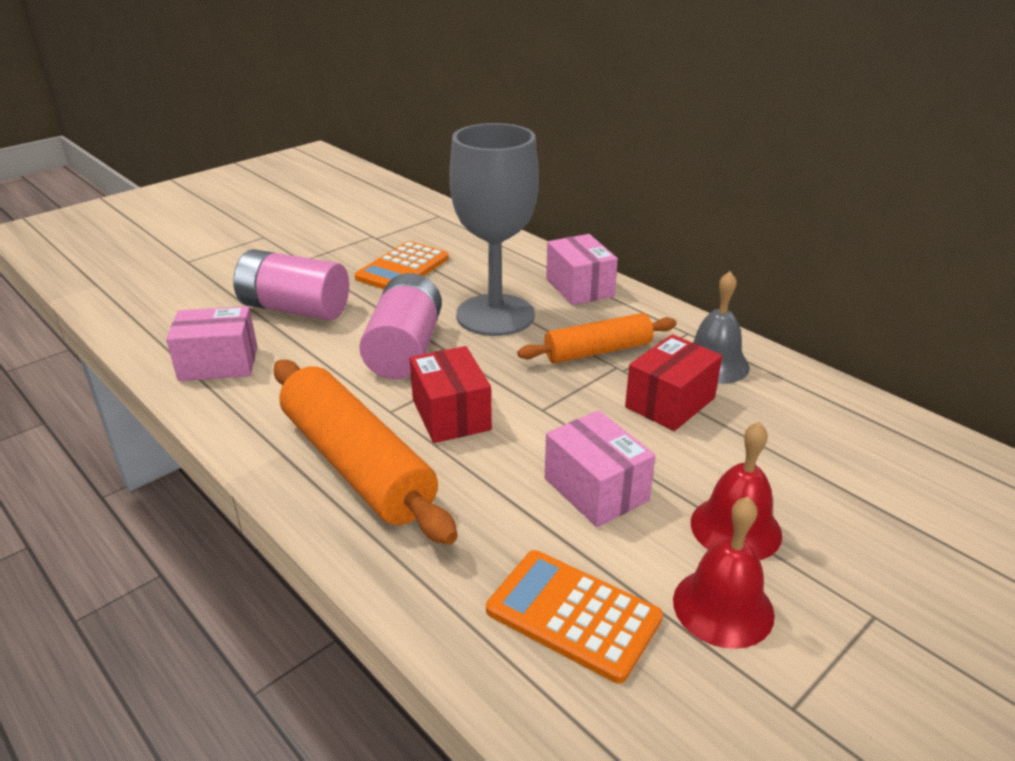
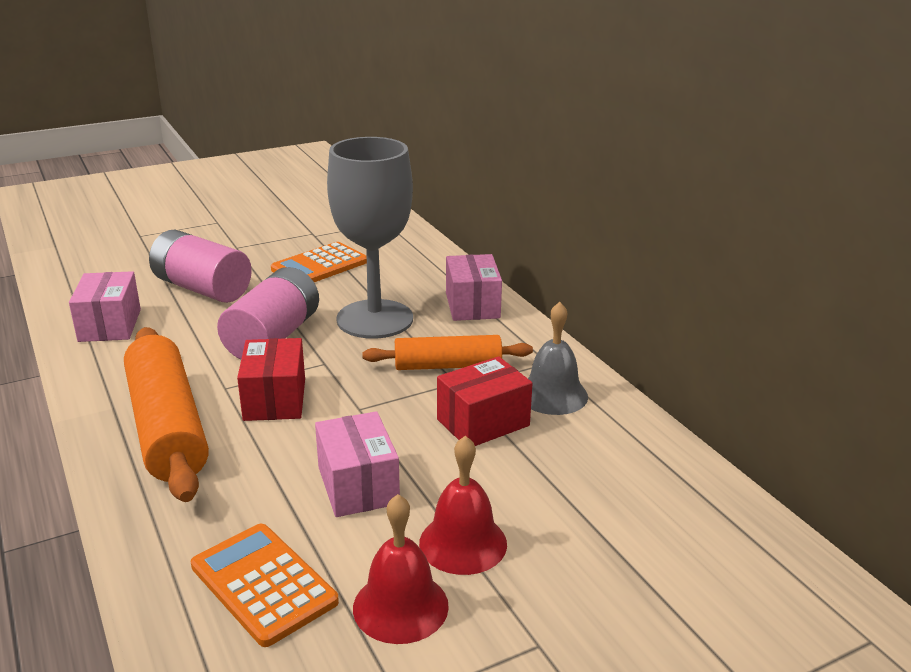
camera: 15 degrees right, 5 degrees down
(218, 363) = (110, 325): pink box -> pink box turned 75 degrees clockwise

